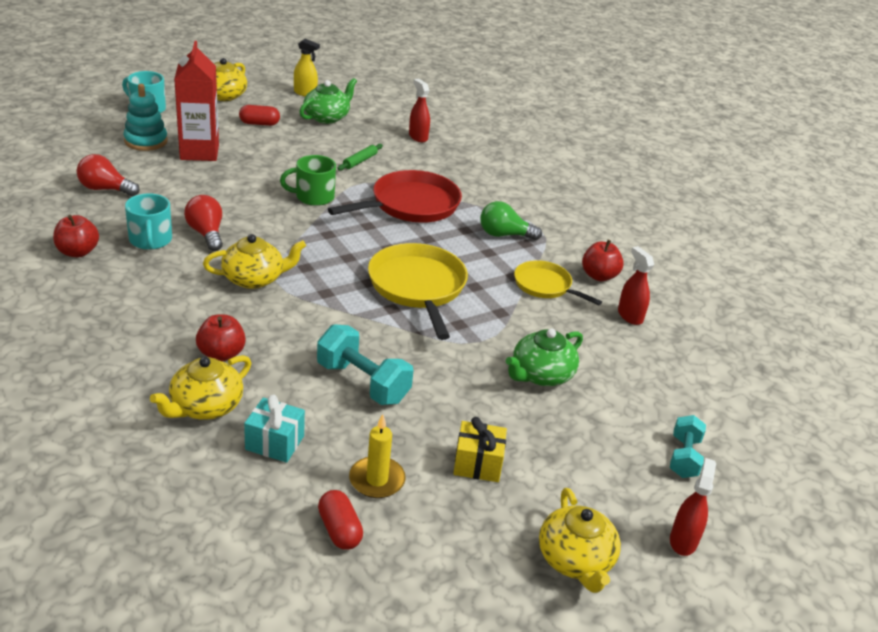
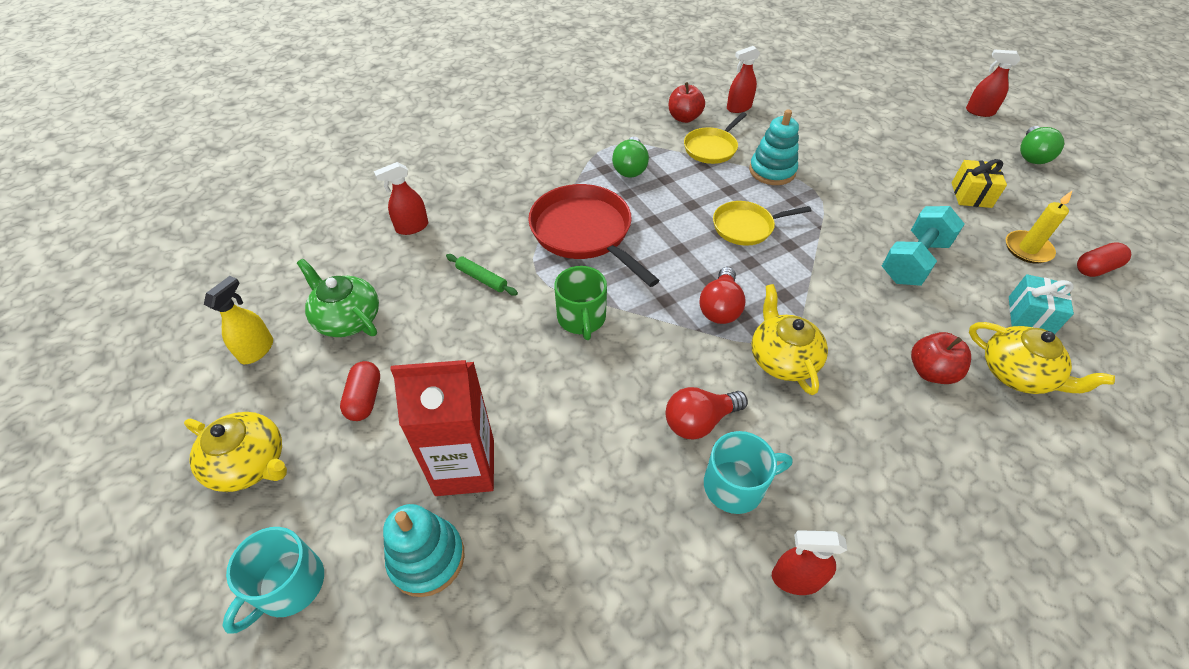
camera: 85 degrees left, 15 degrees up
(78, 252) = (796, 578): red apple -> red spray bottle
(105, 189) = (605, 586): red light bulb -> red light bulb (720, 307)
(418, 287) = (746, 227): yellow pan -> yellow pan, size x0.60
(509, 318) = (772, 171): none -> turquoise stacking toy
(541, 375) = (843, 158): green teapot -> none
(575, 560) = (1031, 155): yellow teapot -> green light bulb
(684, 457) = (899, 102): turquoise dumbbell -> none

